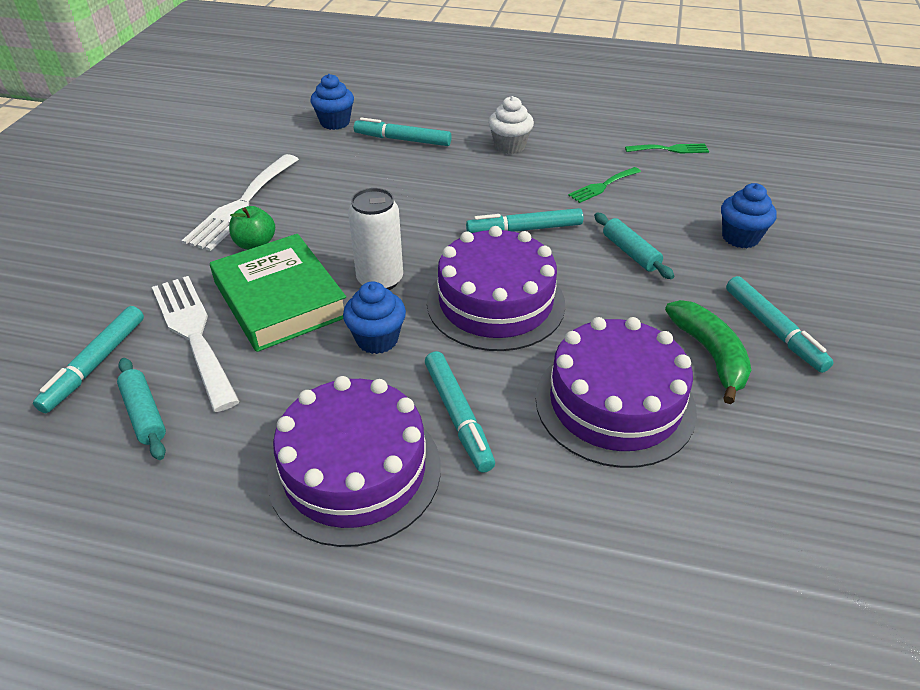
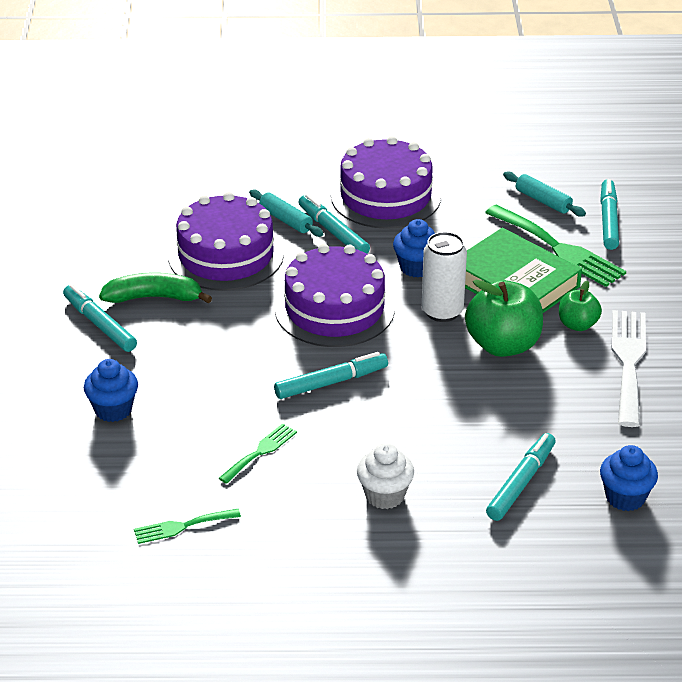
camera: 165 degrees right, 5 degrees down
(193, 334) = (558, 249): white fork -> green fork
(342, 237) = (503, 345): none -> green apple
(402, 139) = (521, 483): turquoise marker -> turquoise marker turned 60 degrees counterclockwise
(630, 252) = (223, 375): turquoise rolling pin -> turquoise rolling pin (285, 220)
(710, 355) = (154, 297): green banana -> green banana turned 120 degrees clockwise

